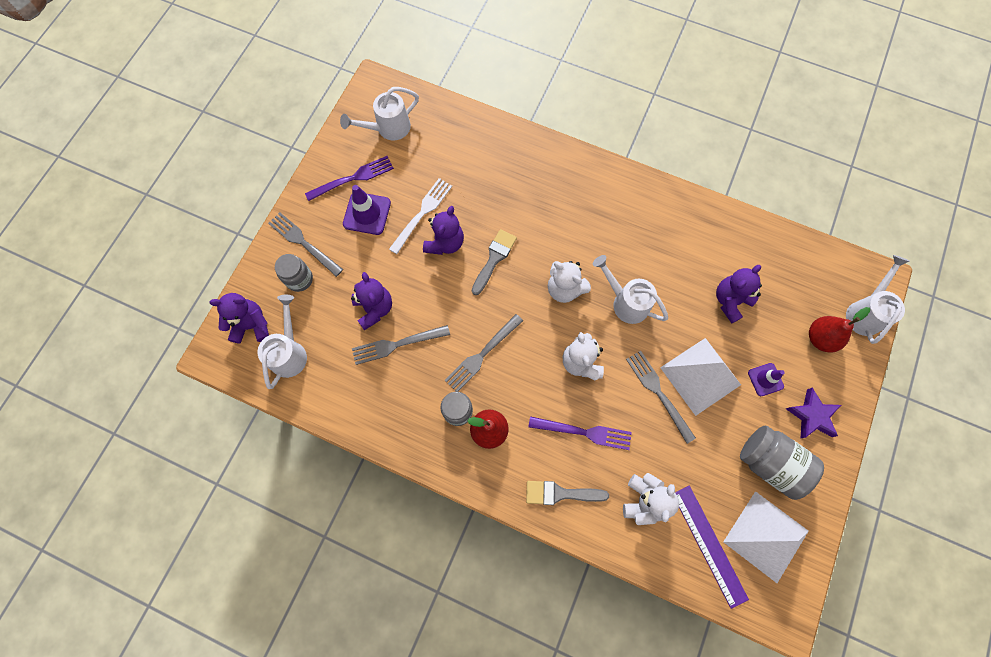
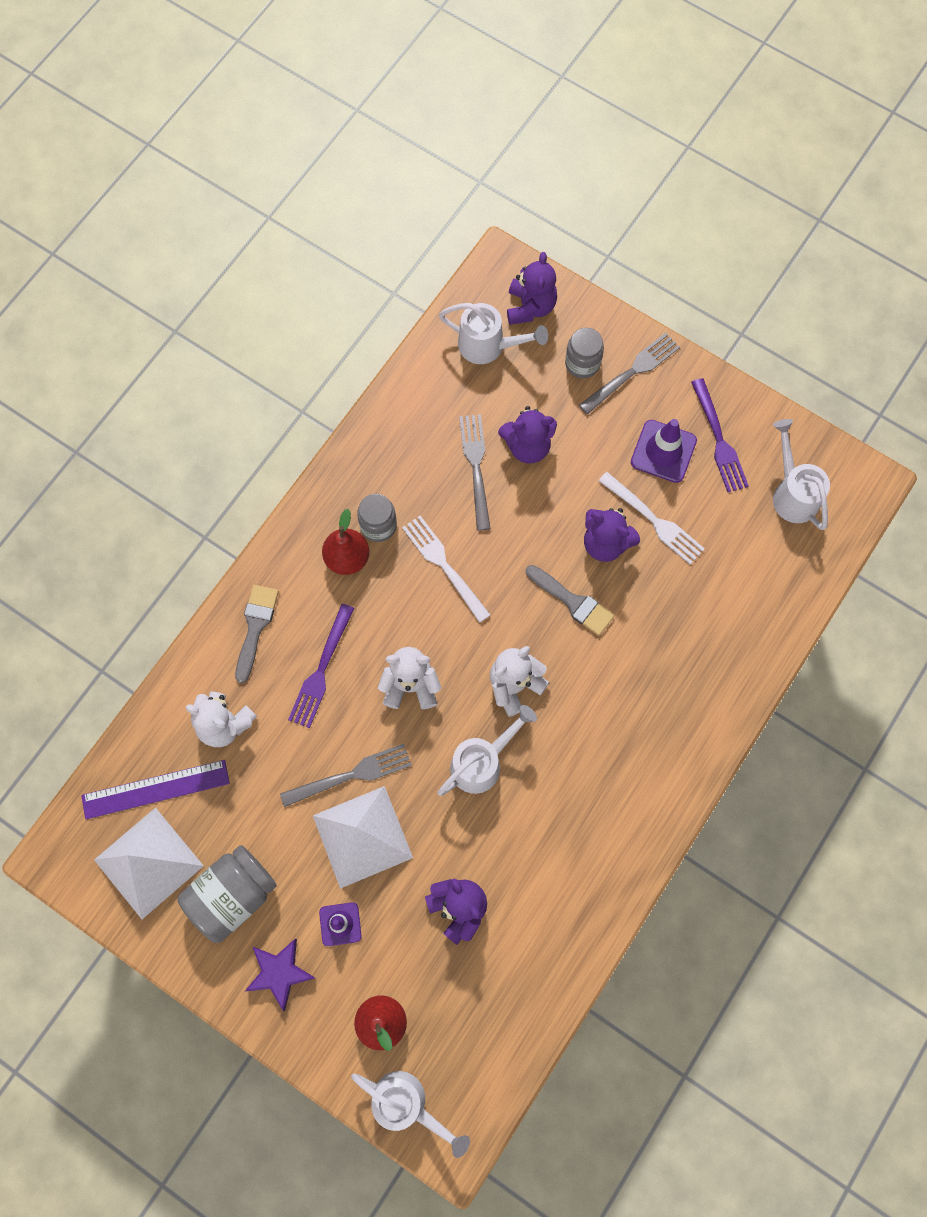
camera: 100 degrees right, 0 degrees up
(482, 354) = (444, 565): grey fork -> white fork

